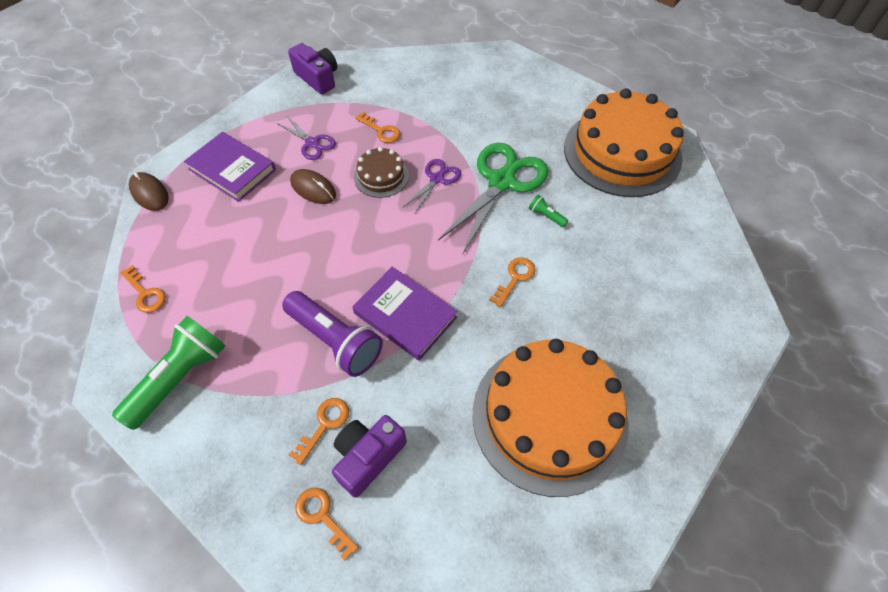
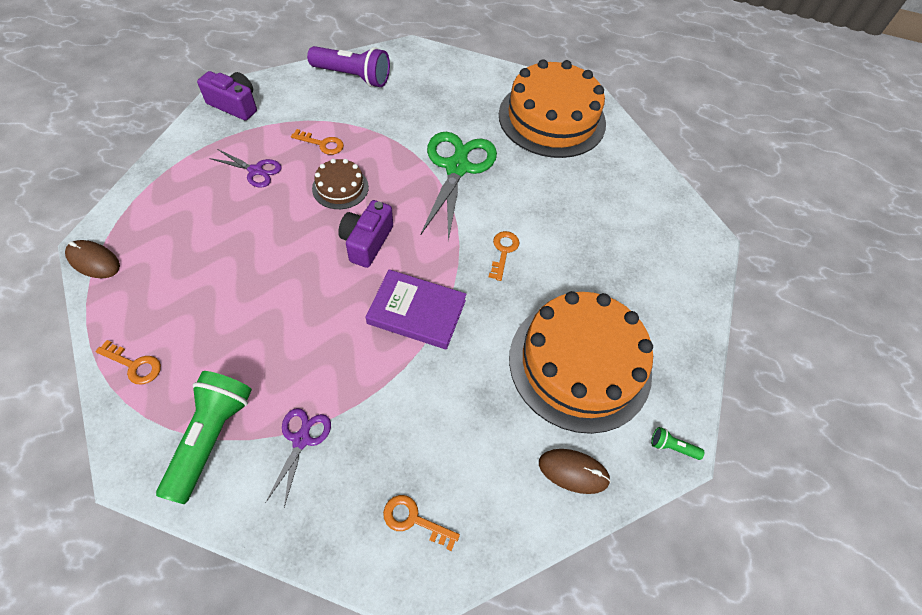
camera: 25 degrees left, 0 degrees up
(232, 169) = (179, 215): purple book -> none
(313, 188) = (275, 215): brown mouse -> brown mouse (573, 471)
(324, 425) = (380, 435): orange key -> none
(335, 340) = (358, 354): purple flashlight -> purple flashlight (352, 77)
(368, 457) = (434, 451): purple camera -> purple camera (367, 242)
(436, 179) = (395, 178): purple scissors -> purple scissors (301, 440)
(546, 216) = (509, 189): green flashlight -> green flashlight (672, 447)

